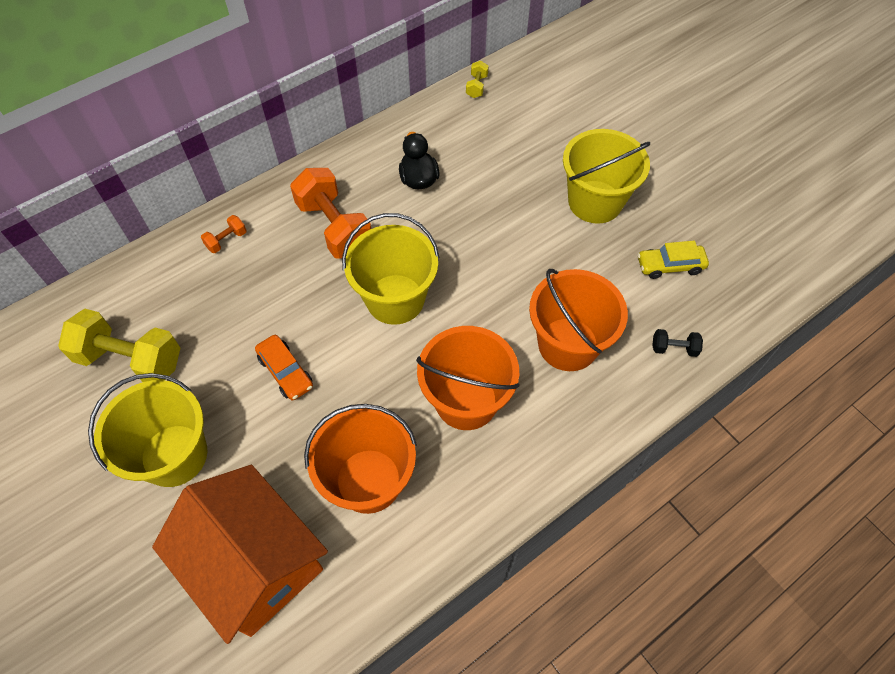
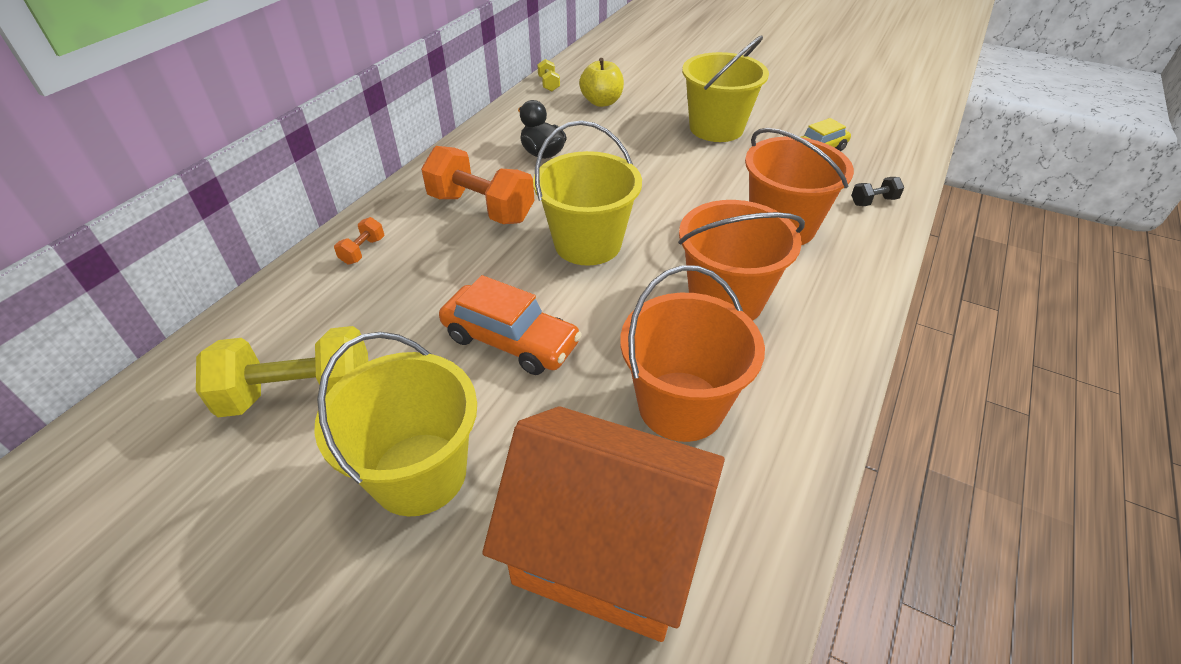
camera: 25 degrees left, 15 degrees down
(285, 372) = (510, 341): orange car -> orange car, size x1.50
(510, 128) = (602, 102): none -> yellow apple

